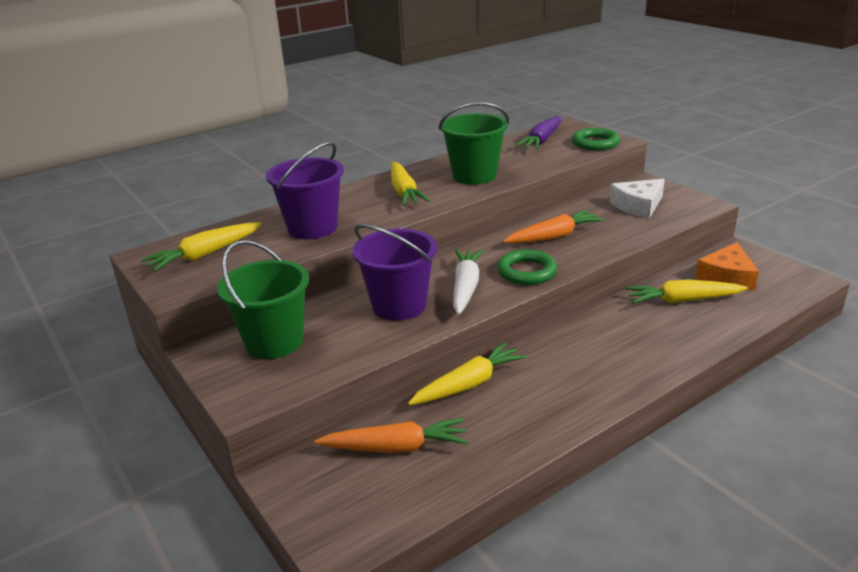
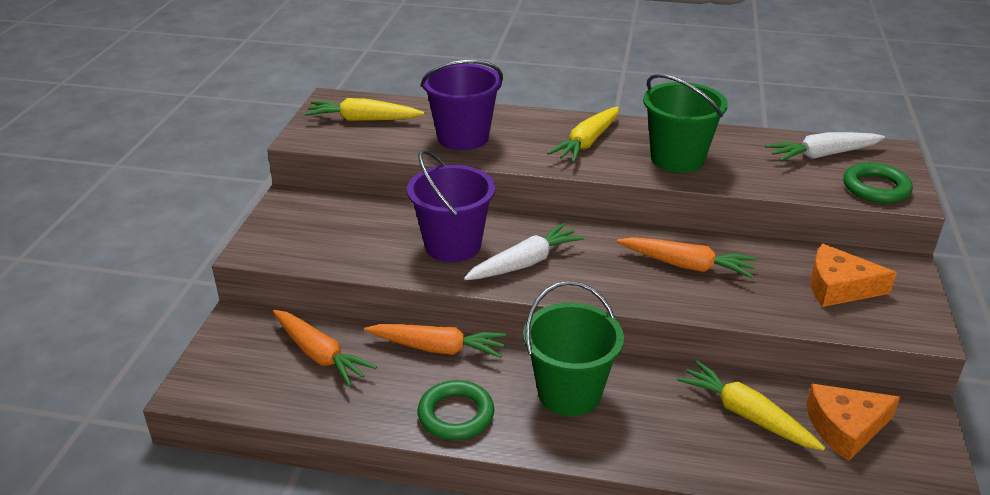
camera: 45 degrees right, 5 degrees up
(274, 341) = (334, 219): green bucket -> green bucket (569, 393)
(468, 384) = (437, 348): yellow carrot -> orange carrot
(527, 272) = (598, 282): green ring -> green ring (456, 415)
(542, 140) = (823, 155): purple carrot -> white carrot
(638, 206) = (839, 287): white cheese -> orange cheese

